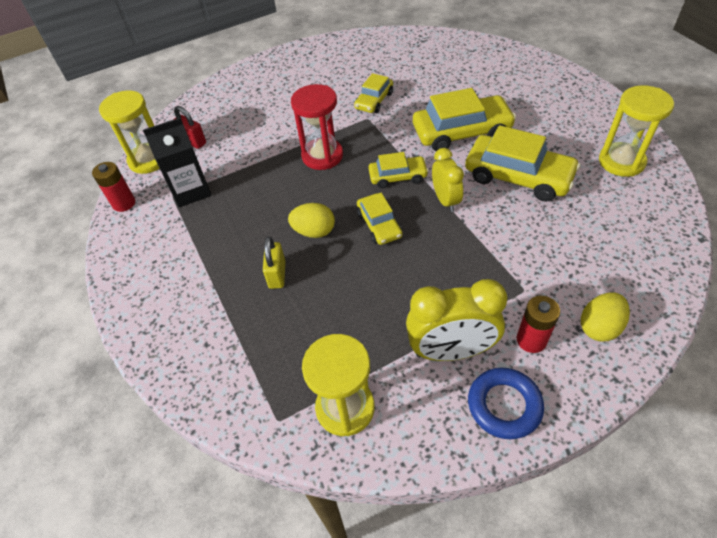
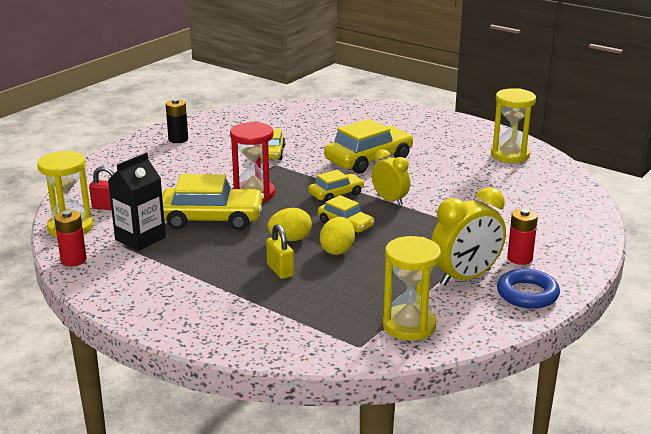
camera: 30 degrees left, 25 degrees down
(305, 64) = (178, 139): none -> black battery
(518, 176) = (437, 176): yellow car -> yellow car (211, 218)
(599, 327) = (561, 241): yellow egg -> yellow egg (337, 250)

